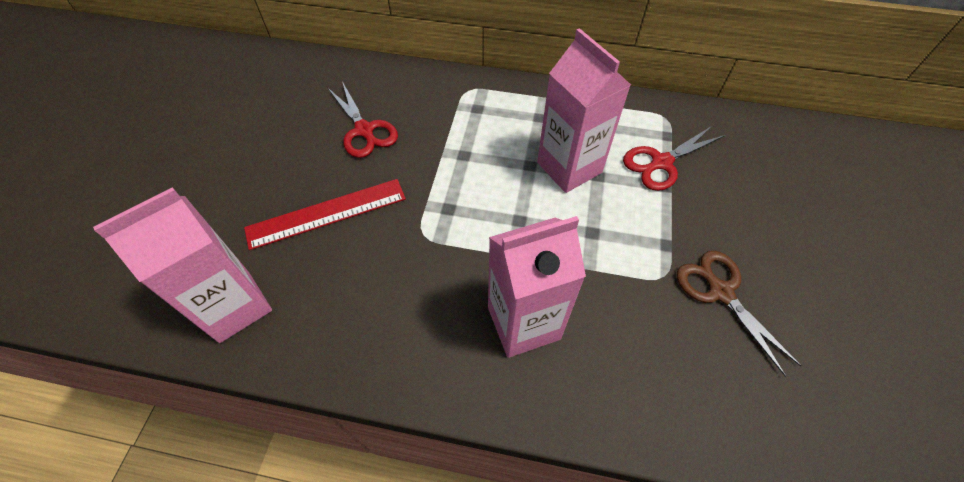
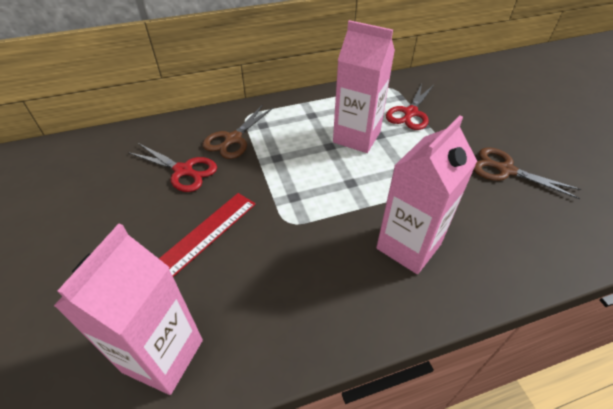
camera: 30 degrees left, 10 degrees down
(435, 113) = (233, 139): none -> brown scissors

